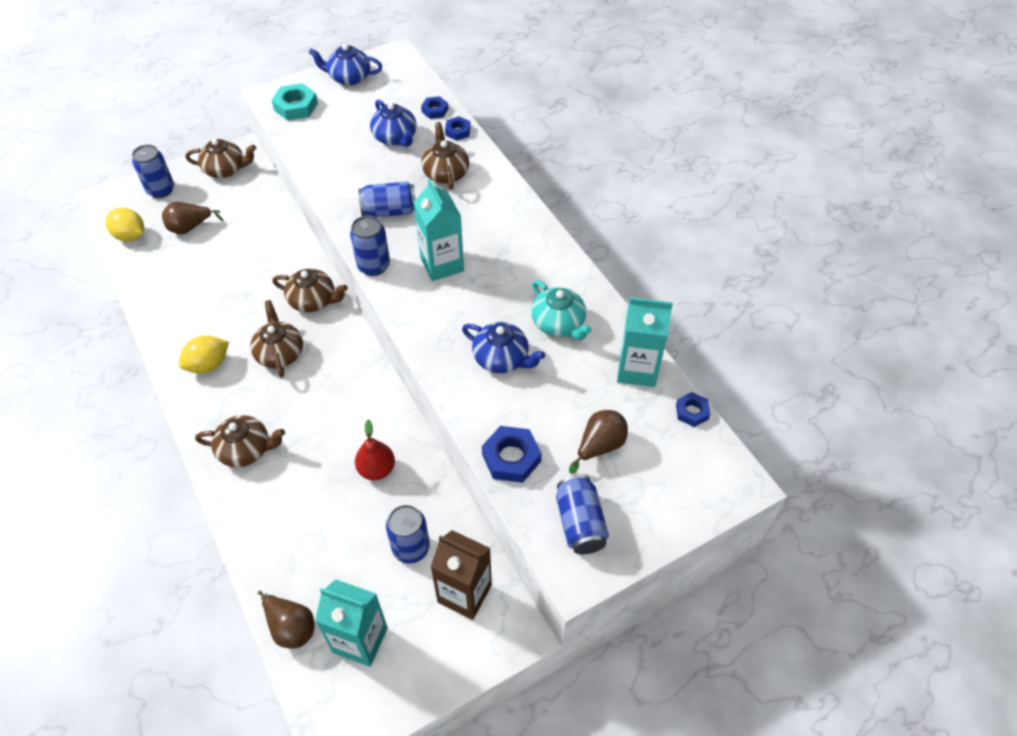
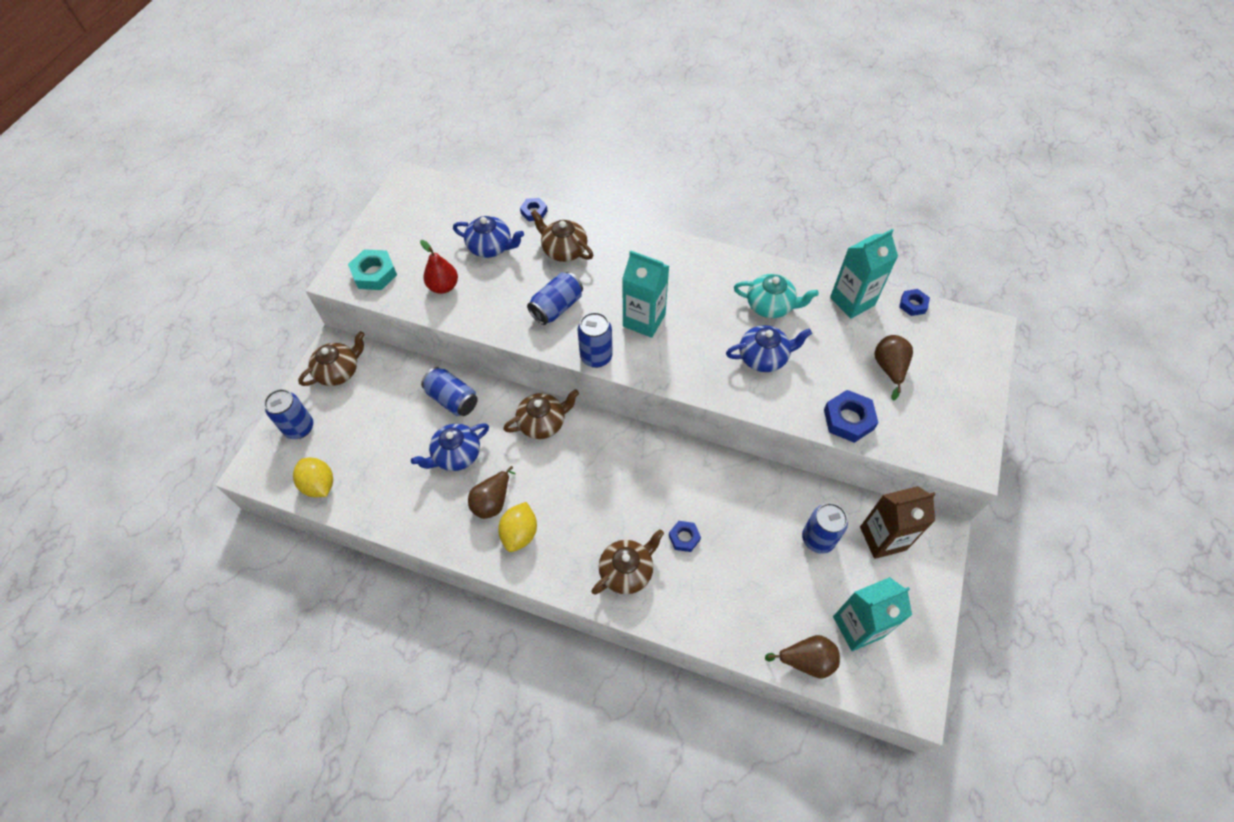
camera: 40 degrees left, 5 degrees up
(130, 236) = (319, 485): yellow lemon -> yellow lemon turned 60 degrees clockwise
(190, 228) = (367, 440): brown pear -> brown pear (492, 501)
(280, 353) = (565, 481): brown teapot -> none
(349, 77) = (391, 222): blue teapot -> blue teapot (456, 455)
(377, 469) = (734, 506): red pear -> red pear (443, 286)
(435, 110) = (496, 206): blue nut -> blue nut (684, 537)
(580, 523) = (935, 427): blue can -> blue can (452, 399)

